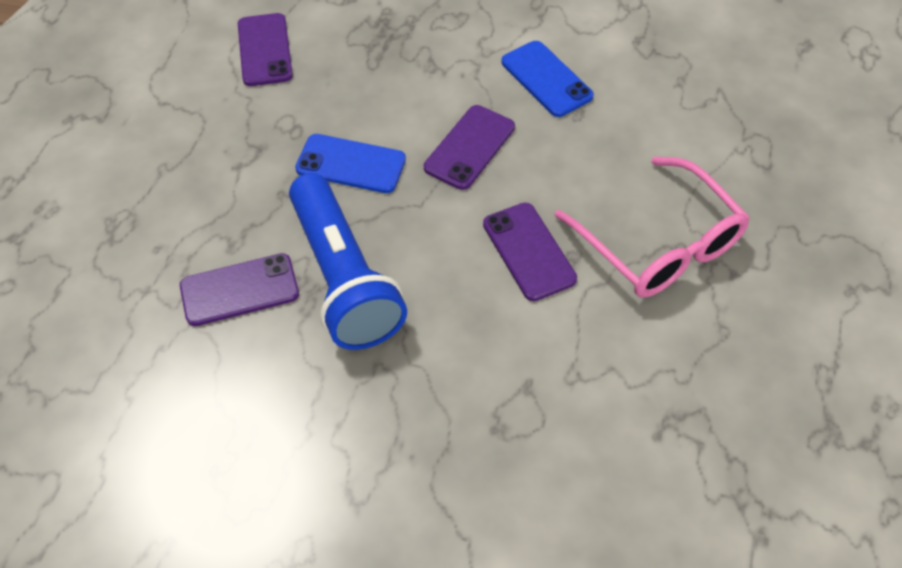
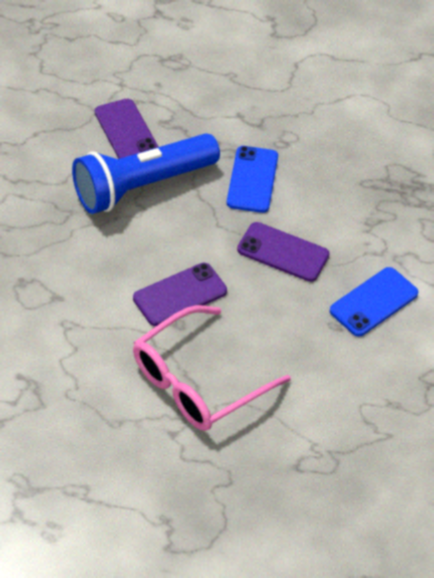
camera: 80 degrees right, 5 degrees down
(264, 50) = (366, 114): purple phone -> none

